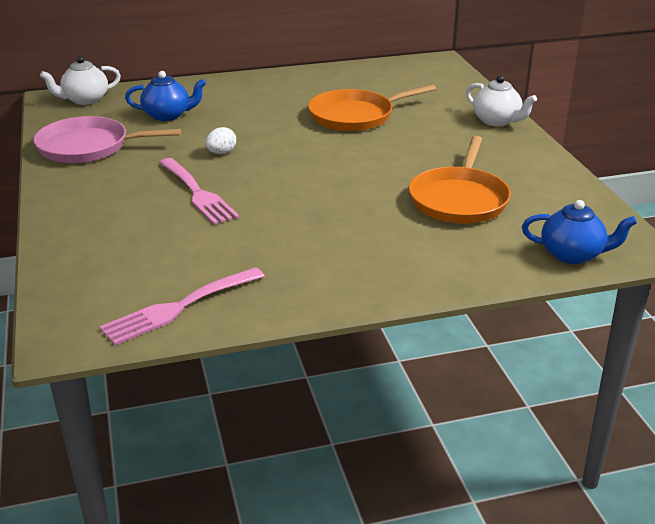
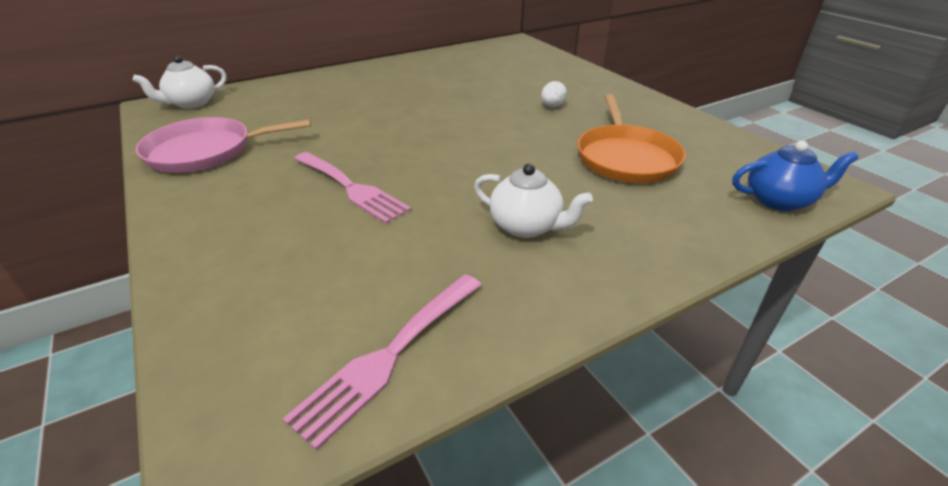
camera: 15 degrees left, 5 degrees up
(167, 115) = (287, 109): blue teapot -> none
(221, 153) = (359, 140): white egg -> white egg (552, 106)
(355, 116) = (474, 91): orange pan -> none
(497, 121) = (601, 83): white teapot -> white teapot (526, 226)

